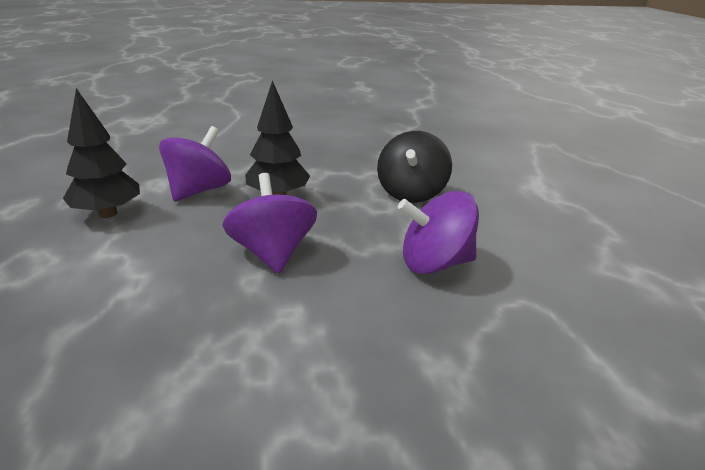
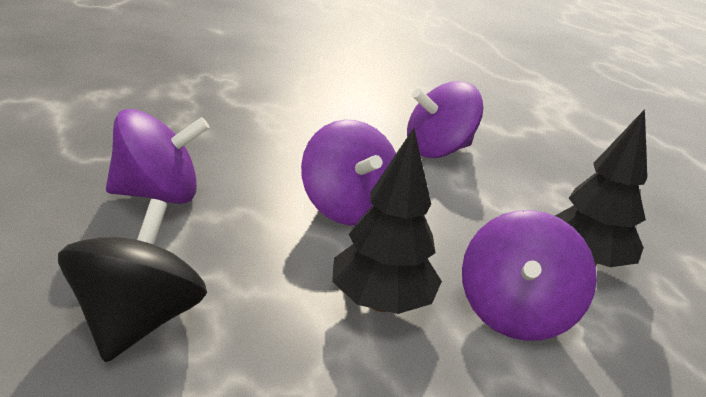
camera: 170 degrees right, 0 degrees up
(110, 333) = (437, 150): none -> purple spinning top

